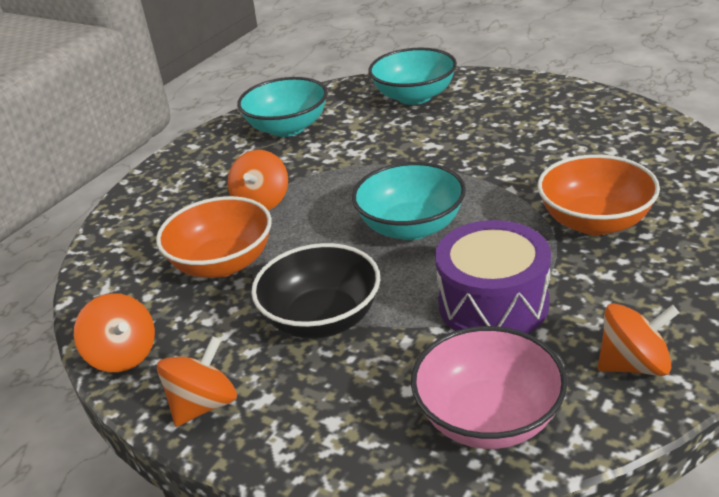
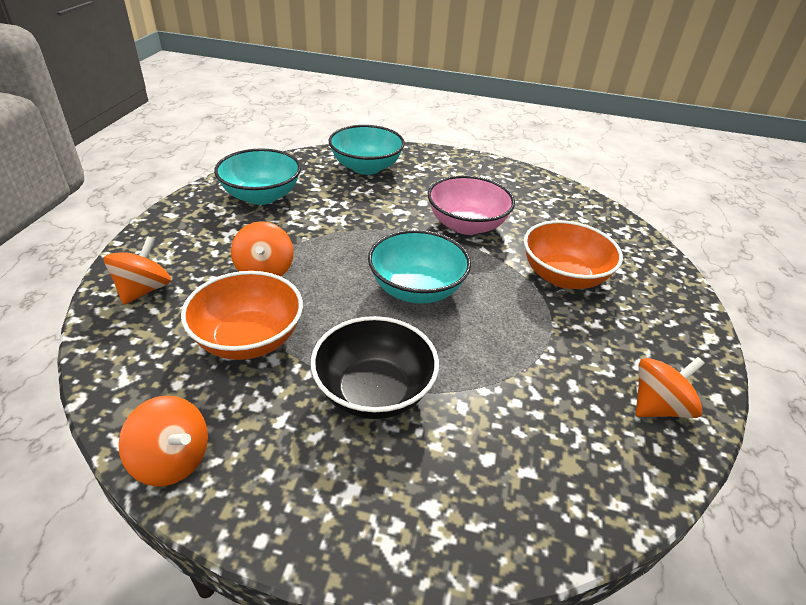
camera: 25 degrees left, 5 degrees up
(204, 405) = (289, 509): orange spinning top -> orange spinning top (144, 290)
(488, 418) = (571, 478): pink bowl -> pink bowl (466, 225)
(493, 303) = (520, 359): purple drum -> none

